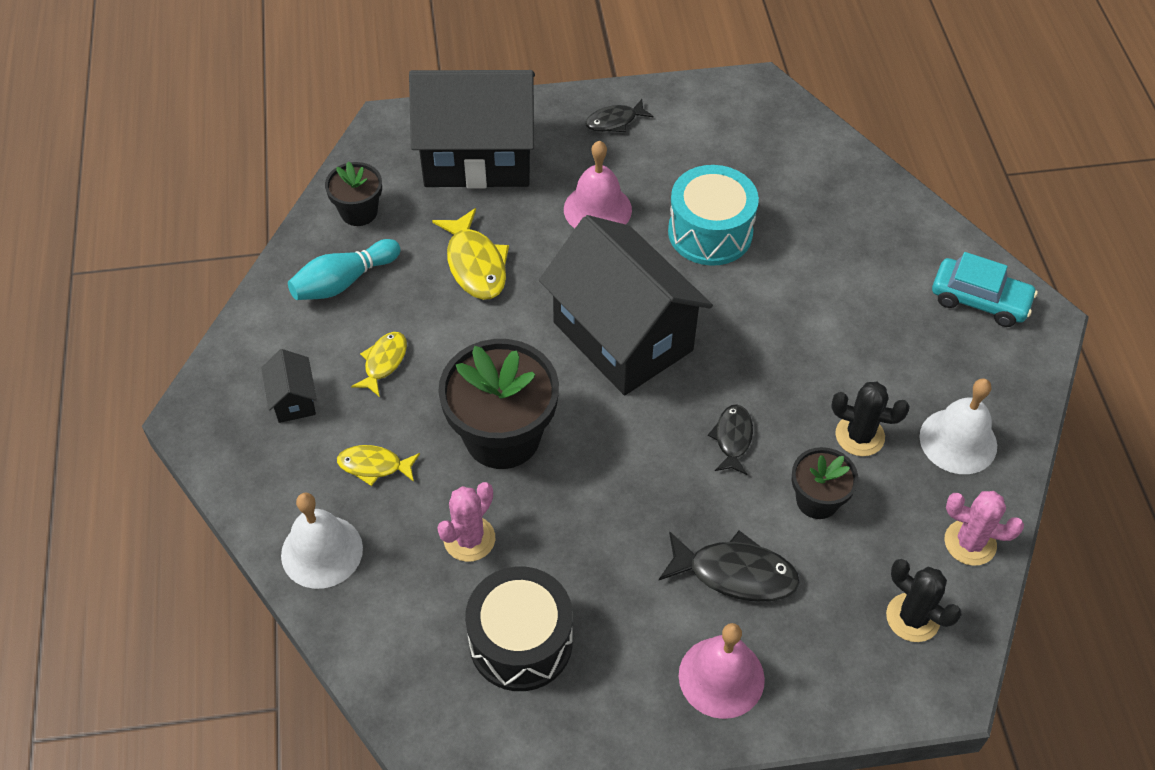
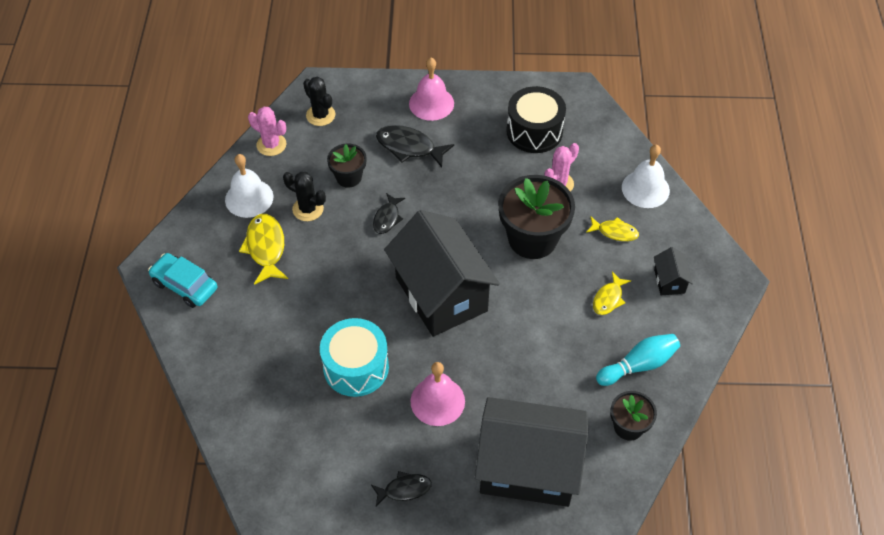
camera: 170 degrees left, 0 degrees up
(475, 264) = (539, 366): yellow fish -> yellow fish (266, 248)

